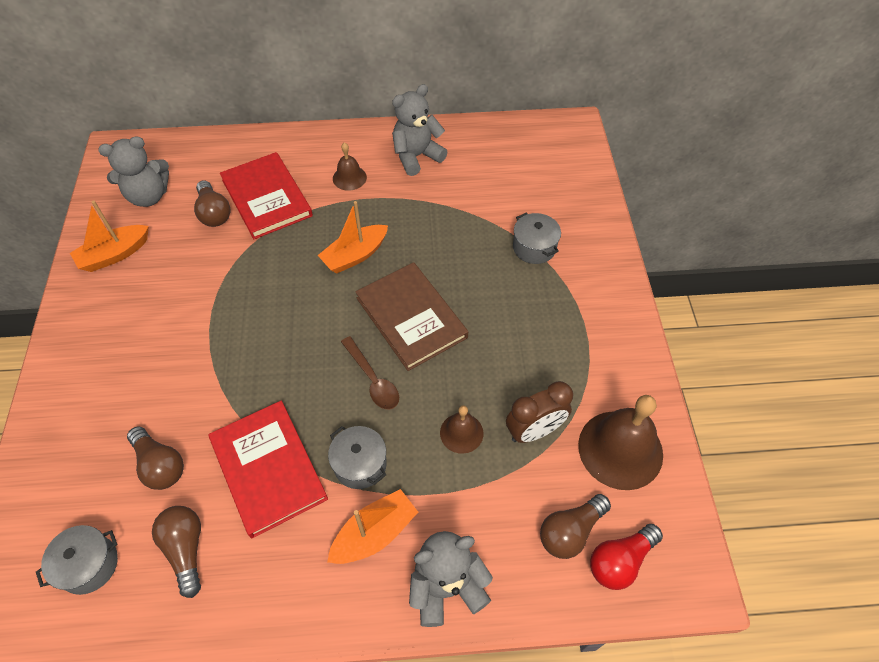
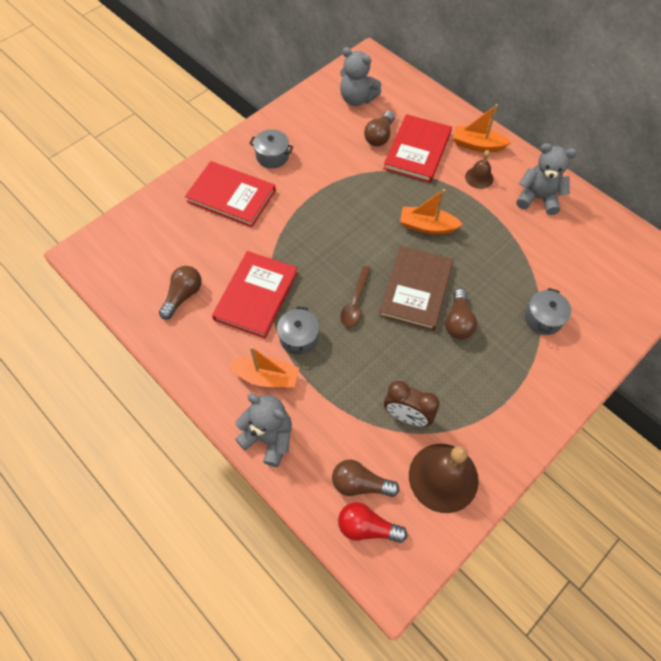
camera: 50 degrees right, 5 degrees up
(89, 565) = (142, 262): grey pot -> grey pot (272, 156)
(114, 255) = (306, 119): orange boat -> orange boat (477, 145)
(118, 398) = (231, 196): none -> red book
(160, 465) = (214, 246): brown light bulb -> brown light bulb (458, 322)
(461, 433) = (367, 375): brown bell -> none

